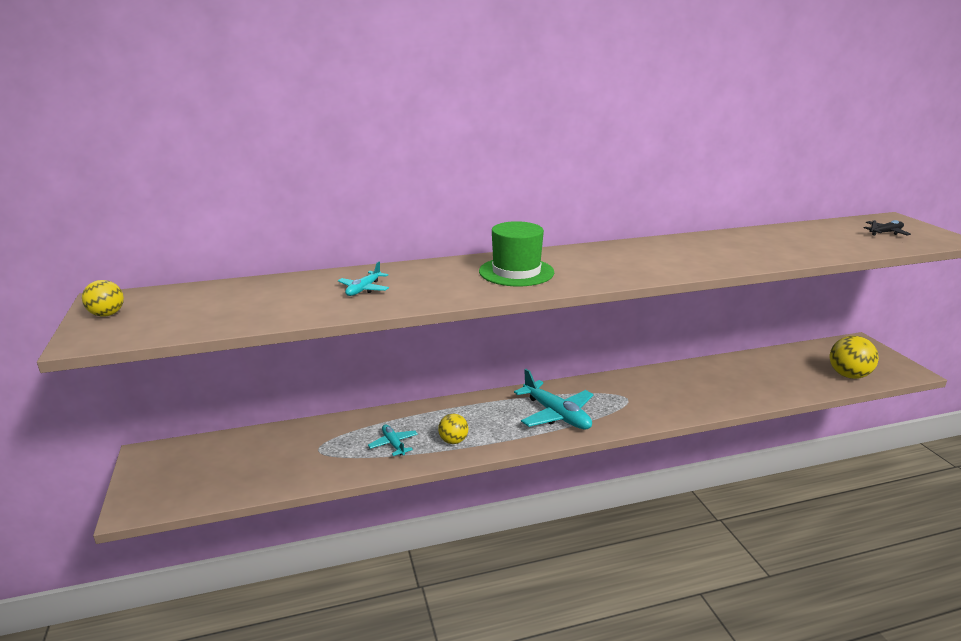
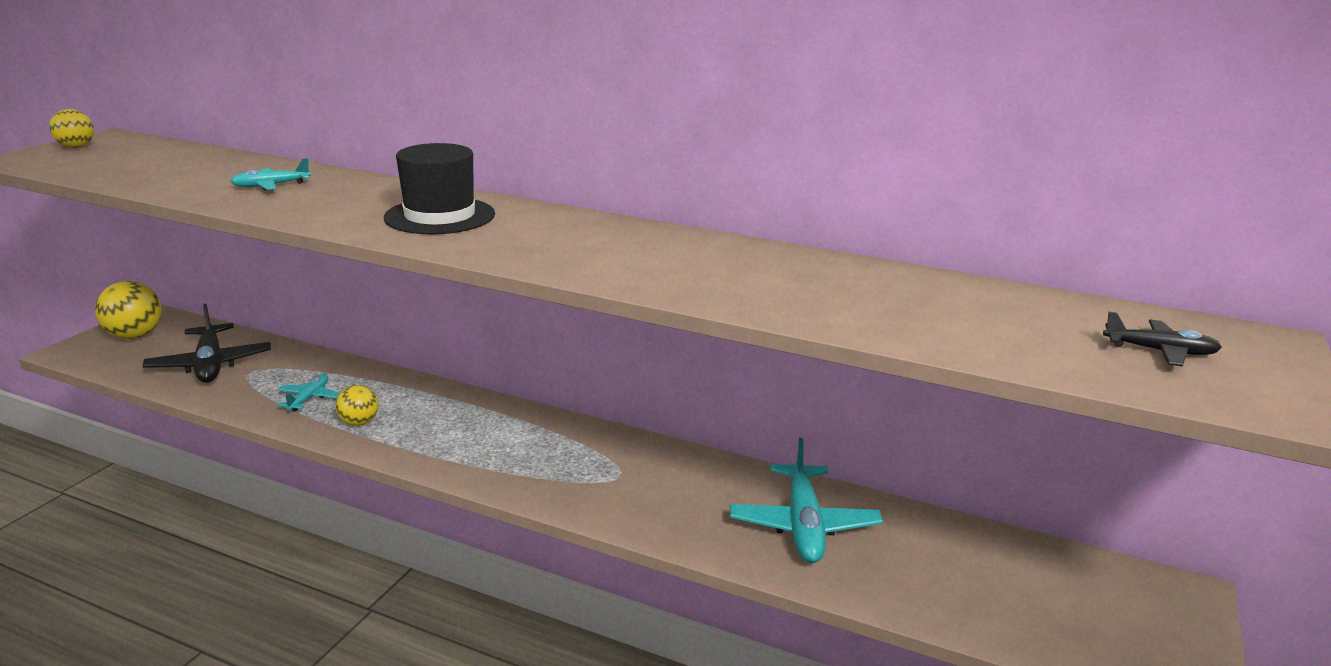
camera: 40 degrees right, 0 degrees up
(277, 459) = (210, 364): none -> black plane
(516, 272) = (440, 216): green hat -> black hat
(557, 415) = (504, 451): turquoise plane -> turquoise plane (804, 525)
(848, 375) = (1035, 625): yellow ball -> yellow ball (135, 336)

